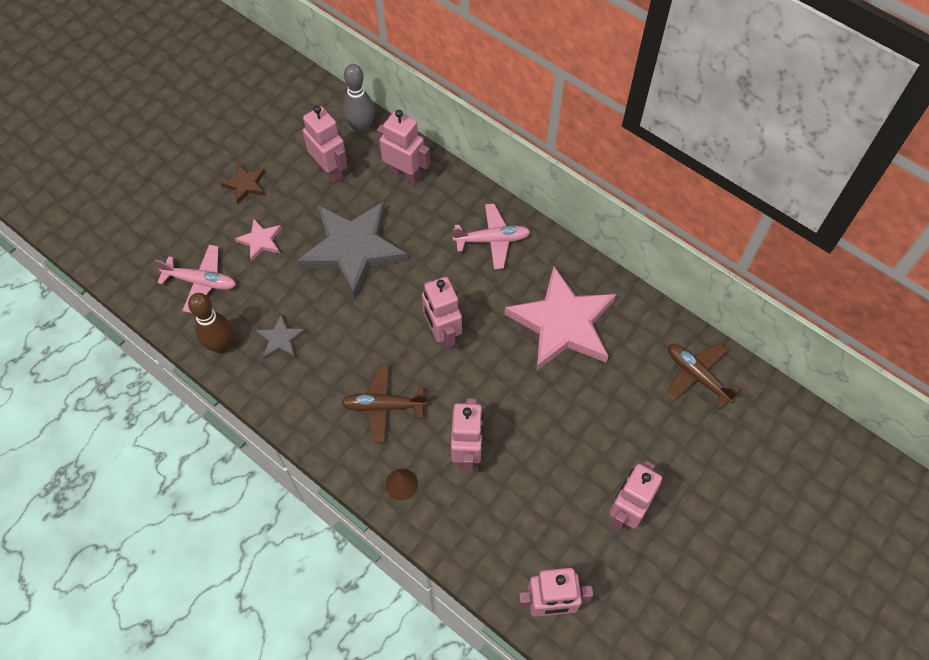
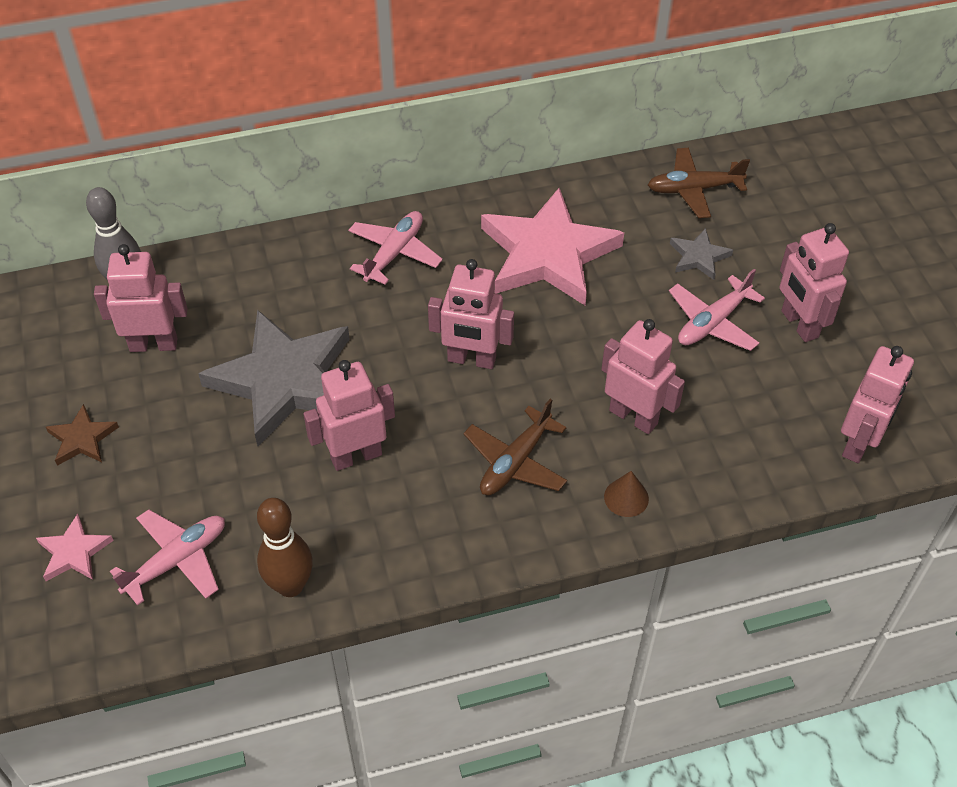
camera: 55 degrees left, 10 degrees down
(260, 241) = (181, 466): pink star -> pink star (74, 552)
(280, 339) = (339, 517): grey star -> grey star (698, 257)
(405, 174) = (232, 280): pink robot -> pink robot (356, 456)
(583, 455) = (712, 322): none -> pink plane

